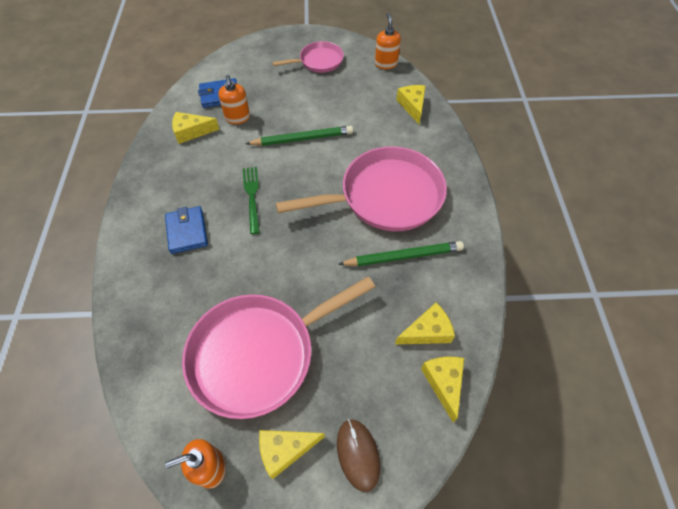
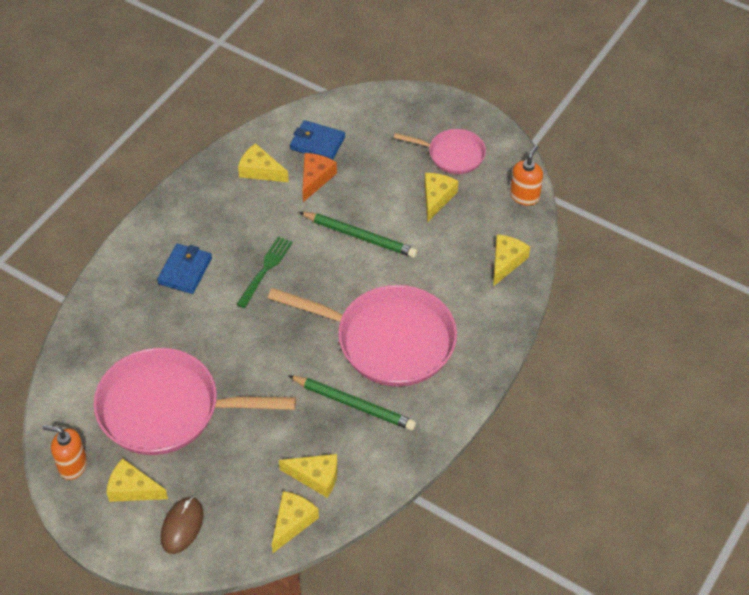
camera: 35 degrees right, 5 degrees down
(237, 118) = (315, 179): orange soap dispenser -> orange cheese
(332, 91) = (436, 198): none -> yellow cheese

